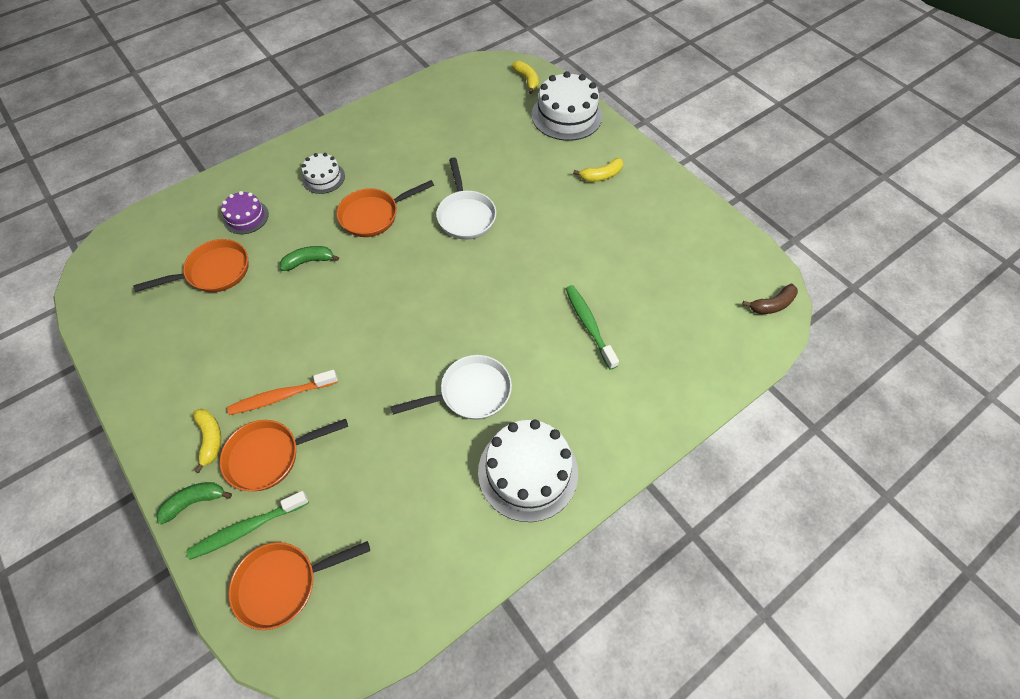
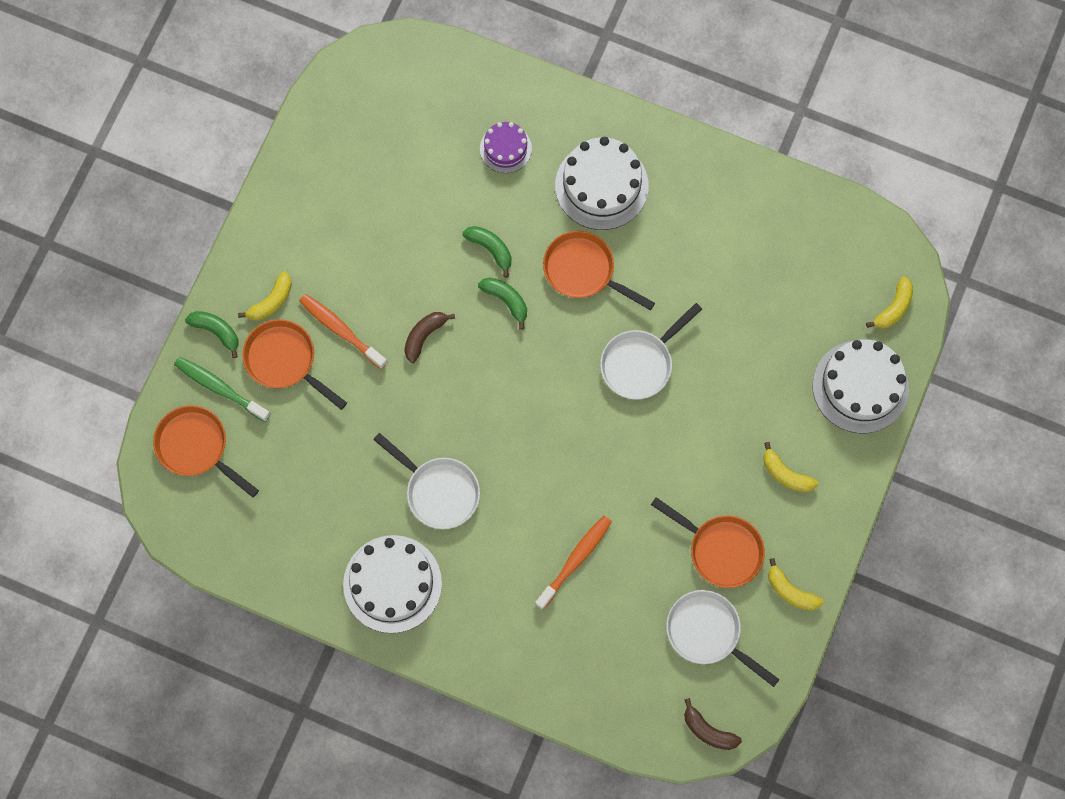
camera: 60 degrees right, 15 degrees up
(214, 272) = (426, 171): orange pan -> orange pan (720, 549)
(323, 178) = (601, 185): white cake -> white cake, size x1.79
(337, 338) = (424, 336): none -> brown banana
(355, 270) = (506, 300): none -> green banana
(589, 325) = (575, 560): green toothbrush -> orange toothbrush
(687, 210) = (790, 591): none -> yellow banana
(693, 269) = (708, 633): none -> white pan

